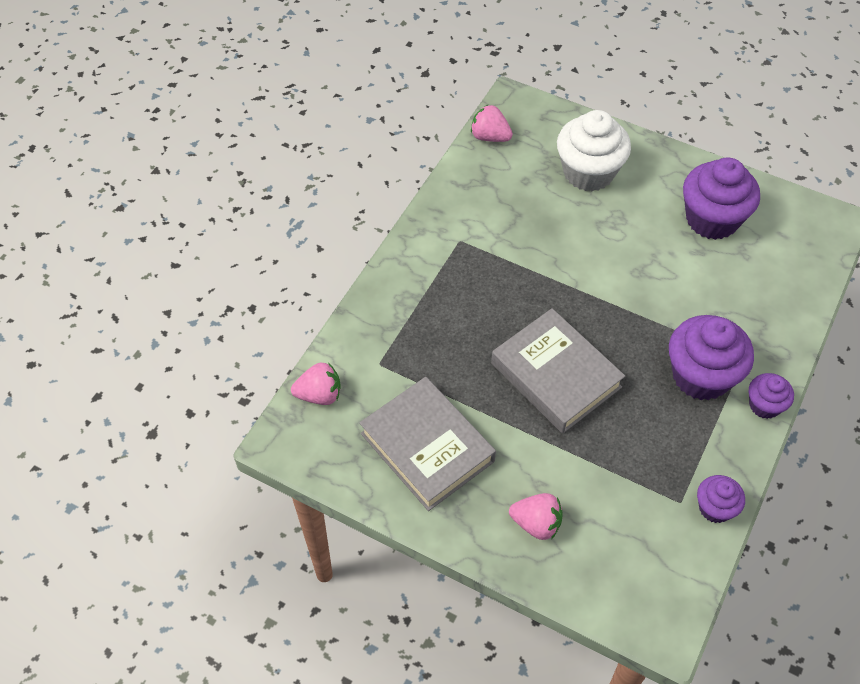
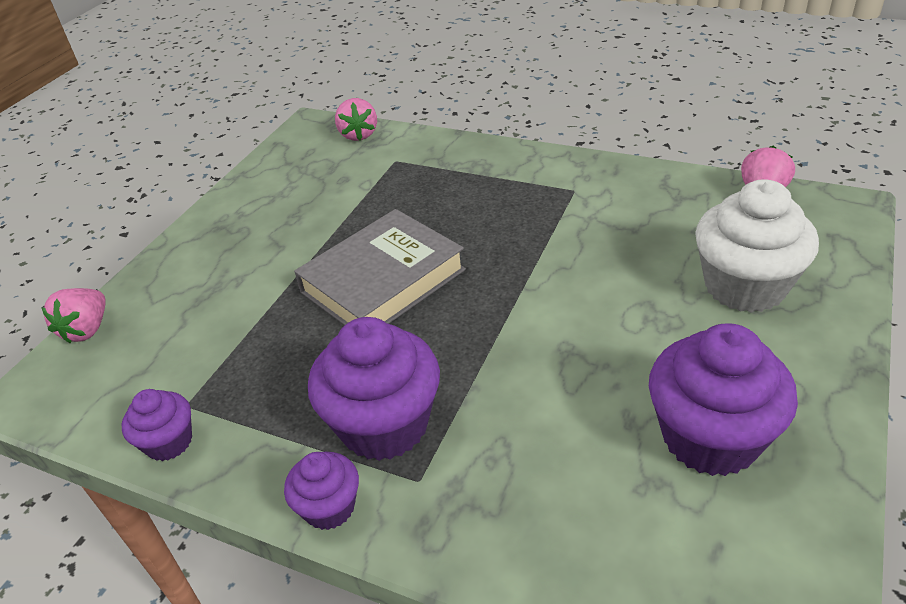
camera: 90 degrees right, 15 degrees down
(427, 447) = (294, 201): grey book -> none
(536, 523) = (190, 281): pink strawberry -> pink strawberry (87, 329)

